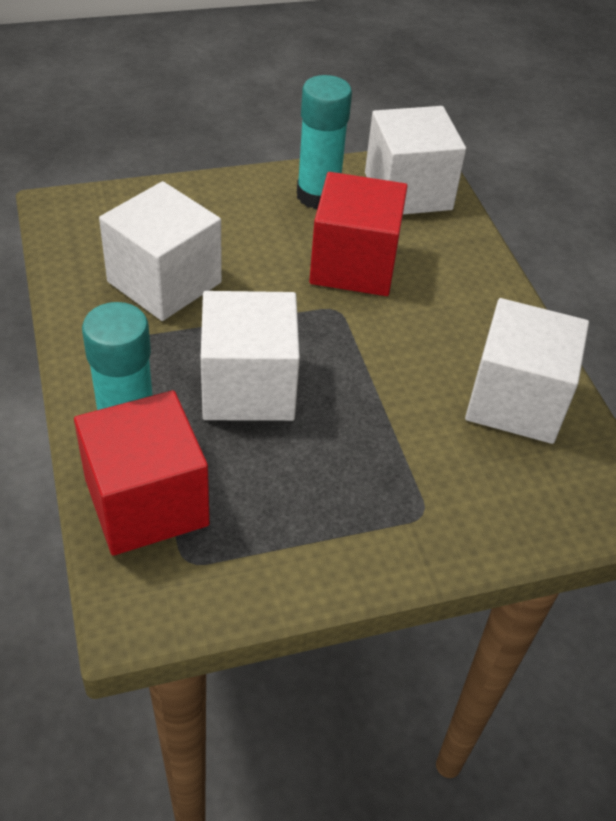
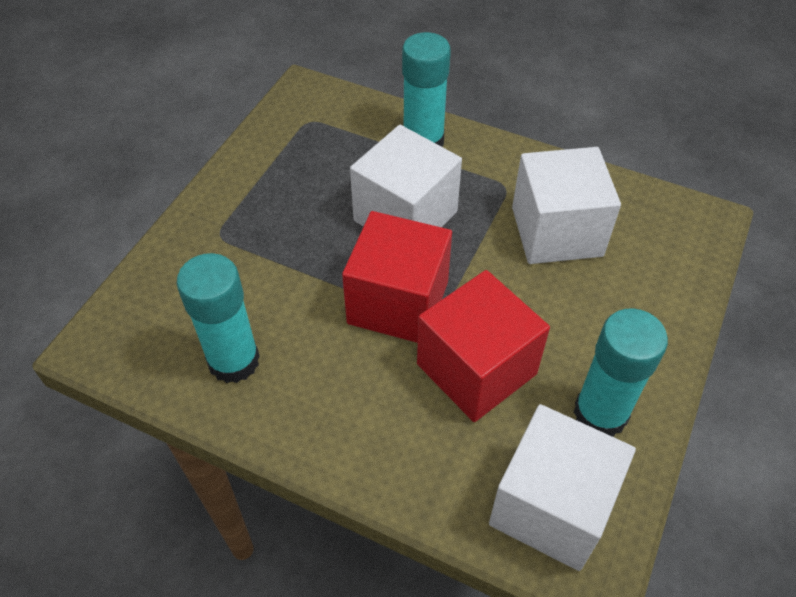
camera: 135 degrees right, 5 degrees up
(146, 502) = (364, 125): red cube -> red cube (398, 302)
(516, 401) = (234, 361): white cube -> turquoise glue stick

